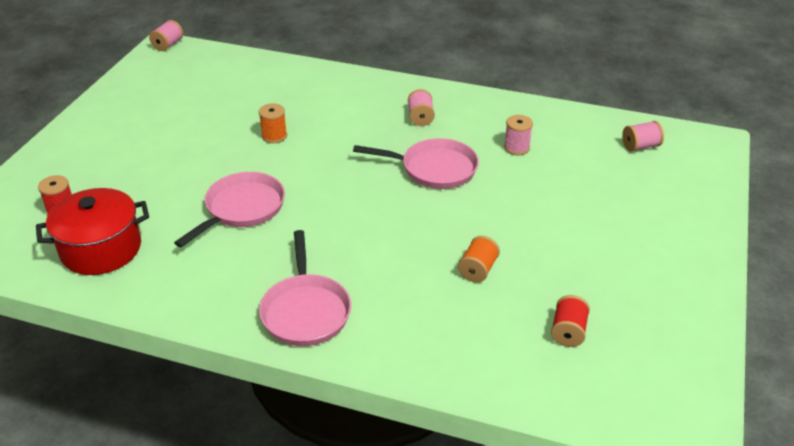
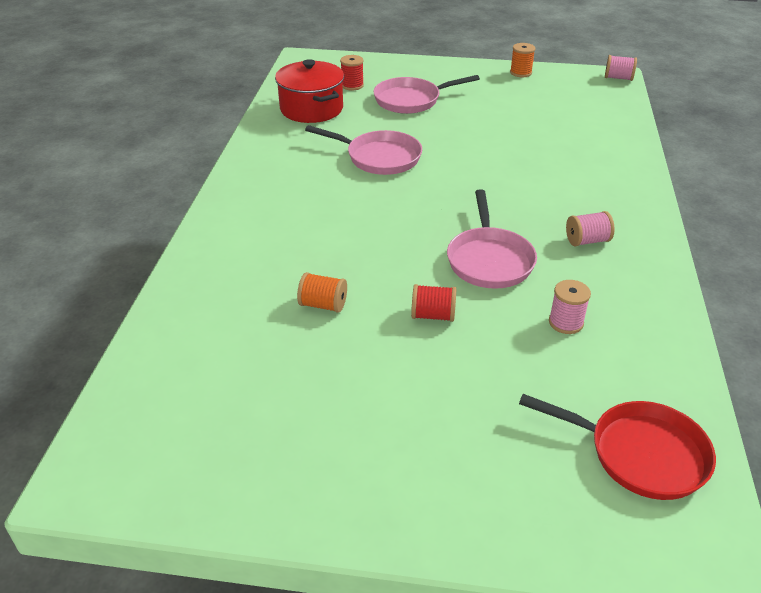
camera: 80 degrees right, 0 degrees up
(274, 136) = (498, 156): orange spool -> orange spool (520, 73)
(305, 311) = (251, 209): pink pan -> pink pan (411, 100)
(568, 332) = (233, 378): red spool -> red spool (433, 315)
(640, 146) = (640, 454): pink spool -> red pan

